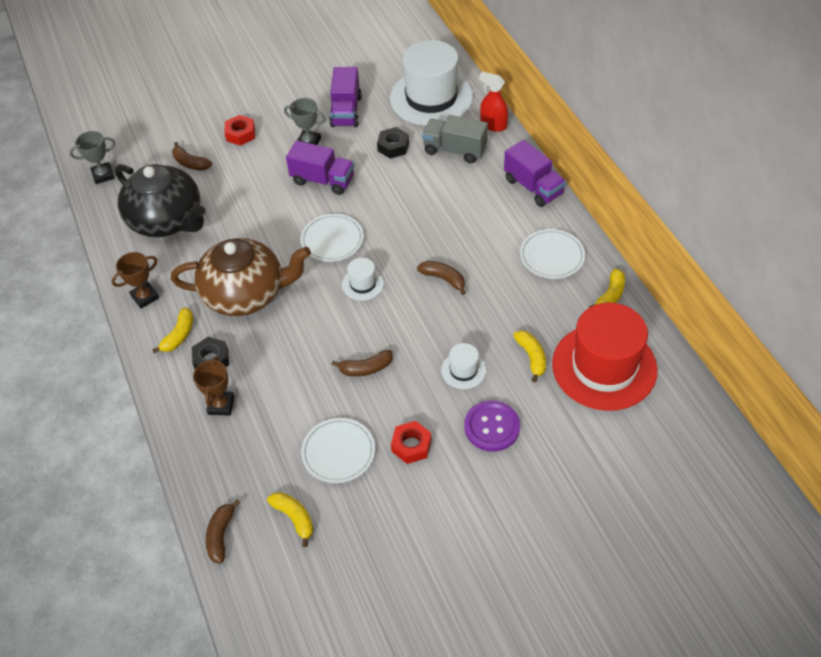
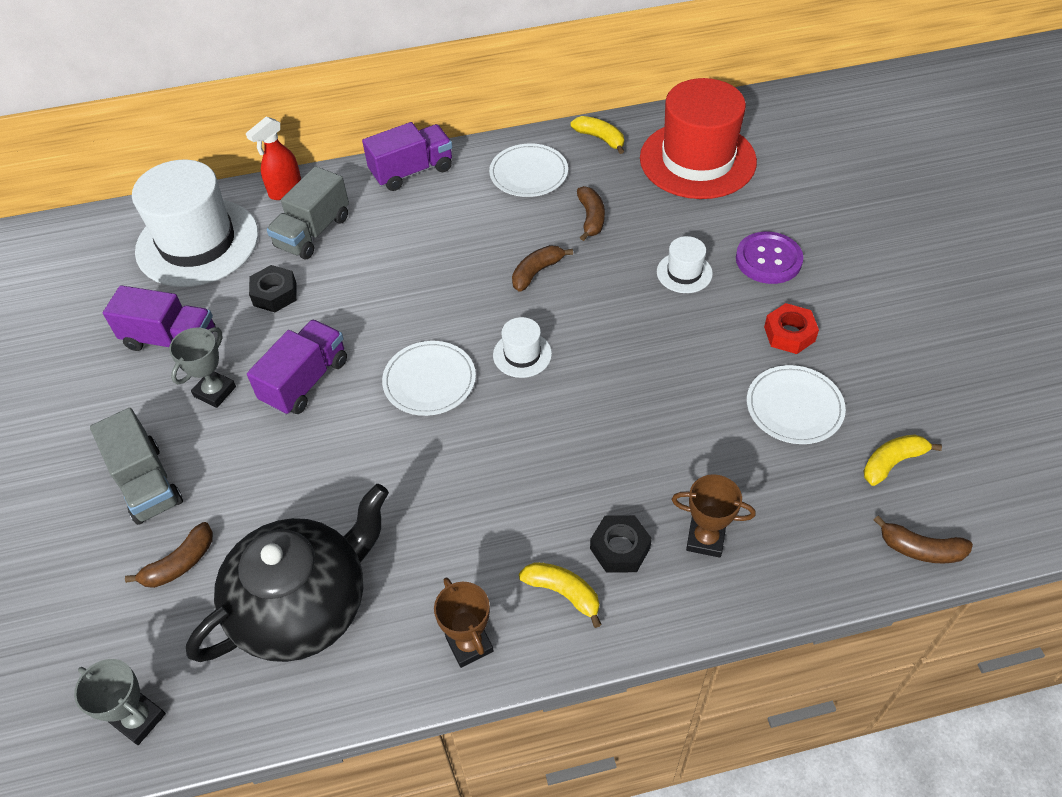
camera: 80 degrees left, 0 degrees up
(103, 175) = (139, 719): grey trophy -> grey trophy turned 45 degrees counterclockwise
(240, 134) = (147, 483): red nut -> grey truck
(245, 294) = (502, 496): brown teapot -> none
(366, 368) = (666, 365): brown banana -> brown banana (591, 218)
(531, 357) = (675, 213): yellow banana -> none

